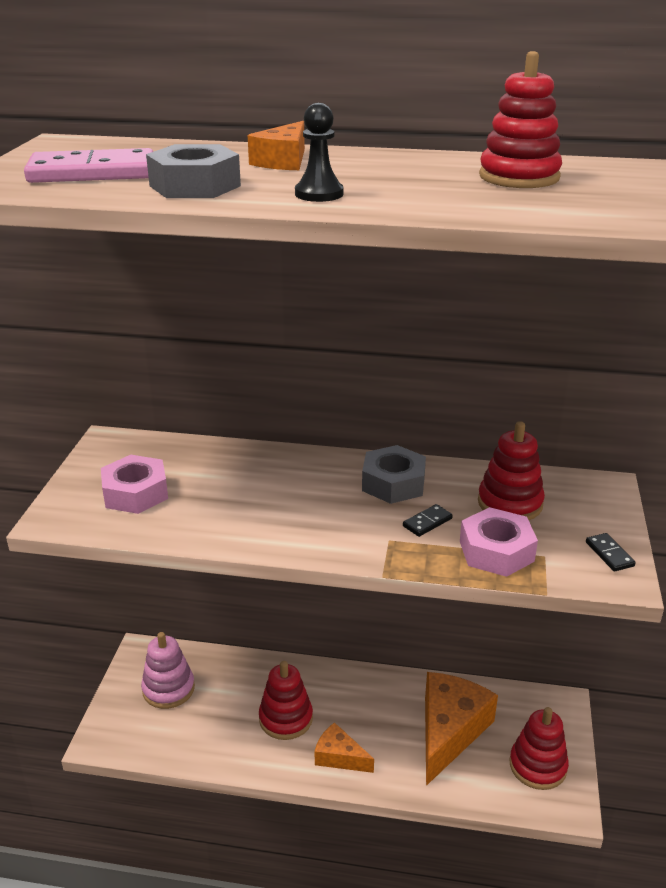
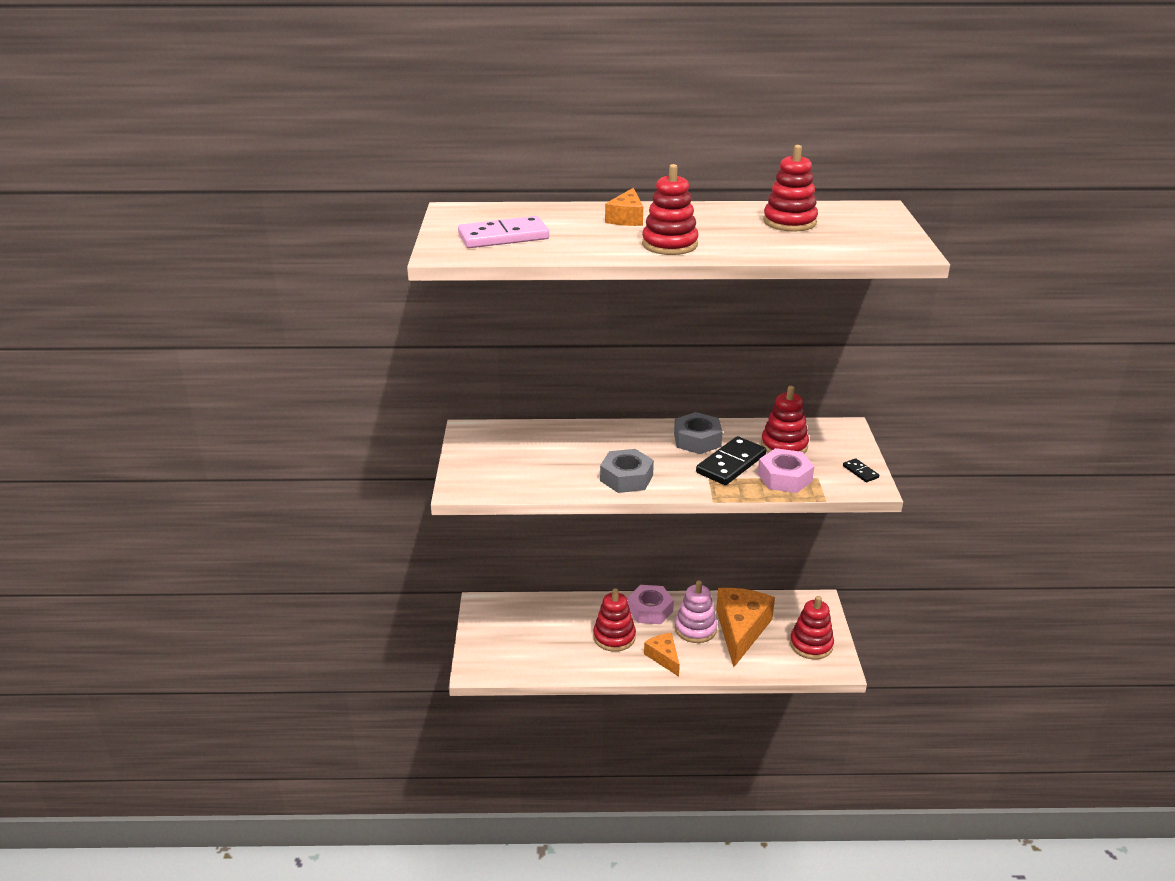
camera: 10 degrees left, 0 degrees up
(136, 493) = (511, 465): pink nut -> pink nut (650, 610)
(168, 689) = (514, 628): pink stacking toy -> pink stacking toy (695, 629)
(195, 186) = (583, 243): grey nut -> grey nut (626, 478)
(319, 194) = (669, 245): black pawn -> red stacking toy
(339, 757) = (663, 657): orange cheese -> orange cheese turned 45 degrees clockwise
(427, 522) = (731, 464): black domino -> black domino, size x2.14

